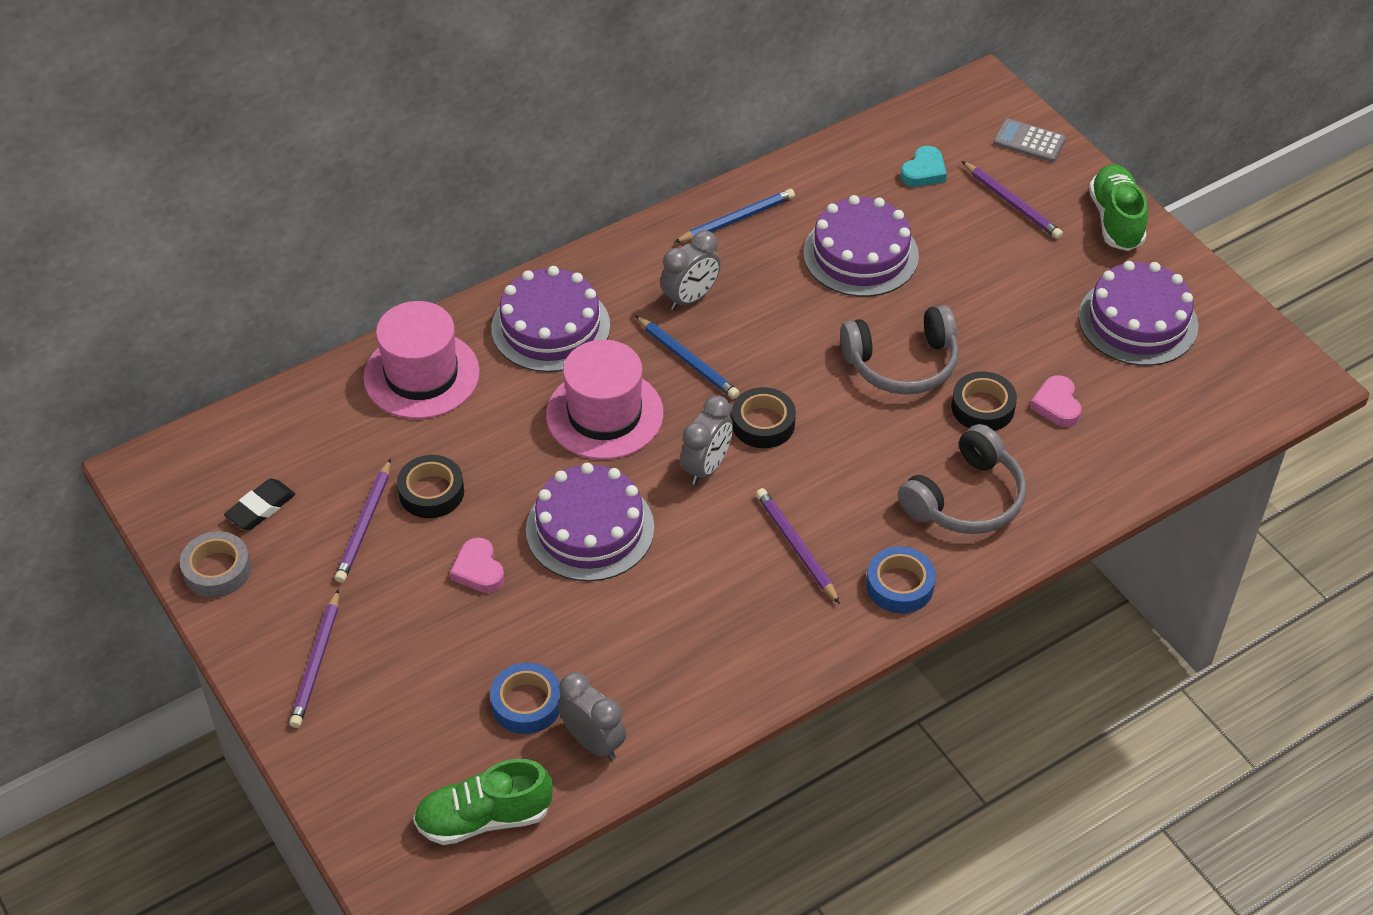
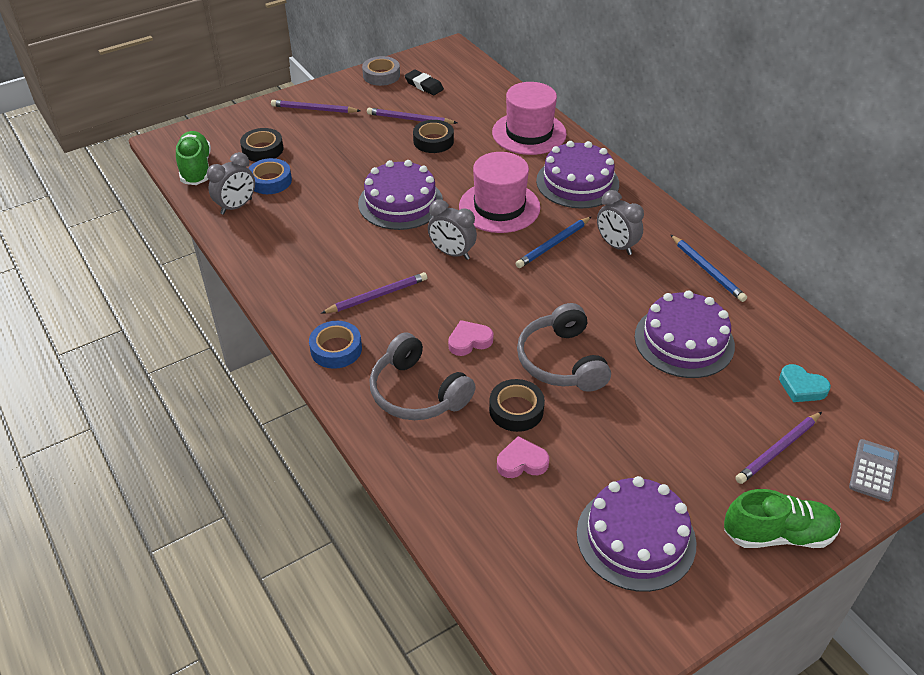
camera: 90 degrees right, 5 degrees down
(478, 570) = (372, 160): pink heart -> pink heart (469, 341)
(763, 423) = (493, 281): black tape -> black tape (262, 149)

